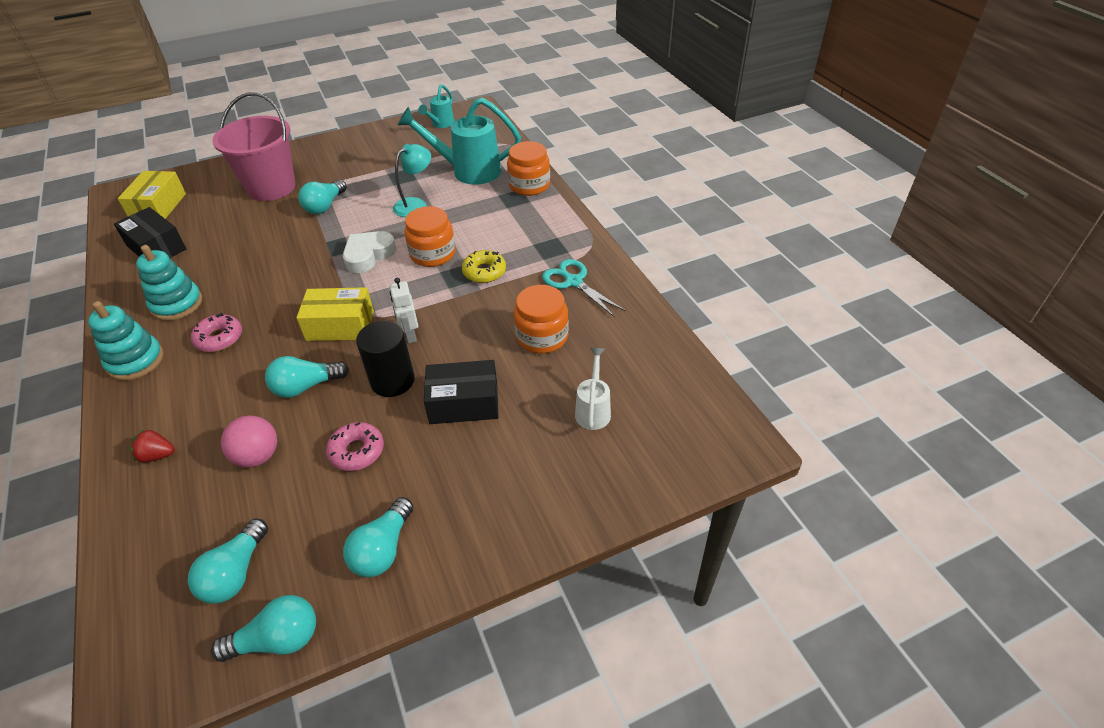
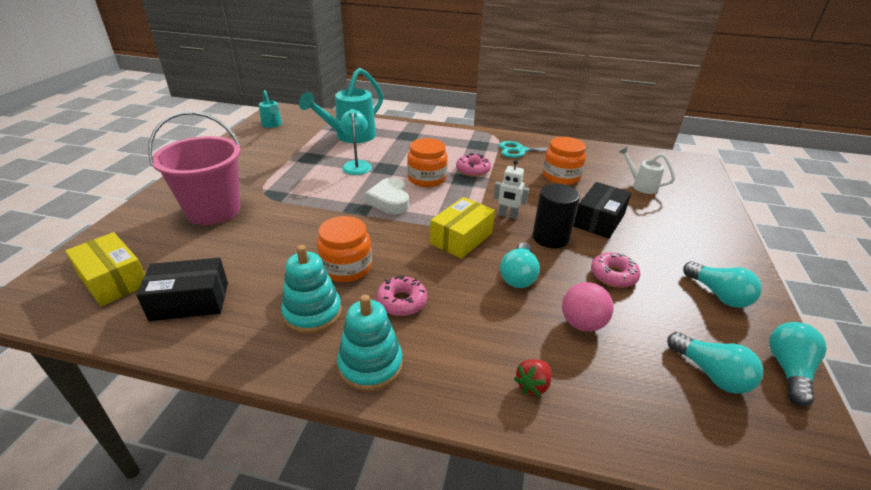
camera: 55 degrees left, 10 degrees down
(325, 206) = (291, 196): turquoise light bulb -> none
(484, 272) = (473, 170): yellow donut -> pink donut
(529, 185) = (402, 127): orange jar -> orange jar (346, 267)

